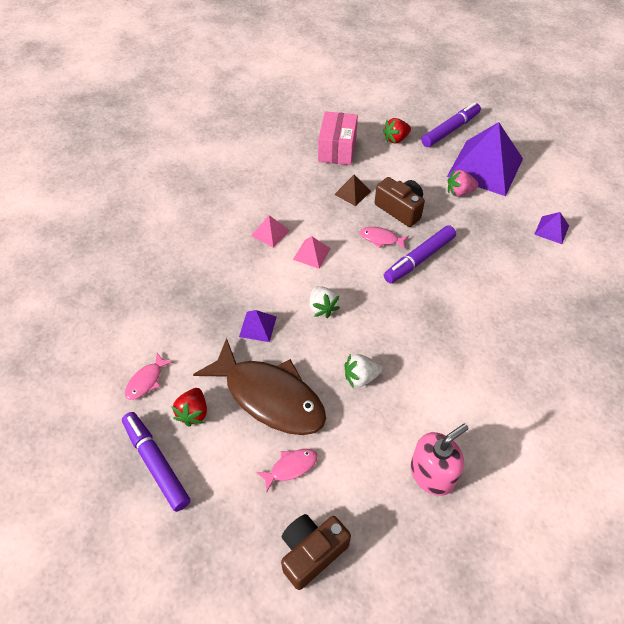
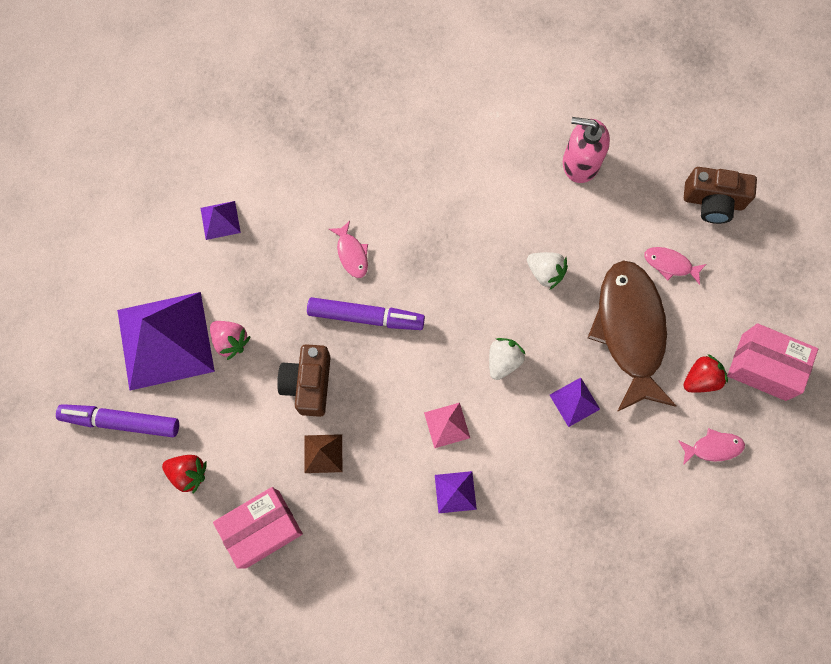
camera: 130 degrees left, 20 degrees up
(156, 463) = (763, 367): purple marker -> pink box
(270, 233) = (455, 492): pink pyramid -> purple pyramid
(381, 239) = (369, 372): pink fish -> pink fish (352, 254)

